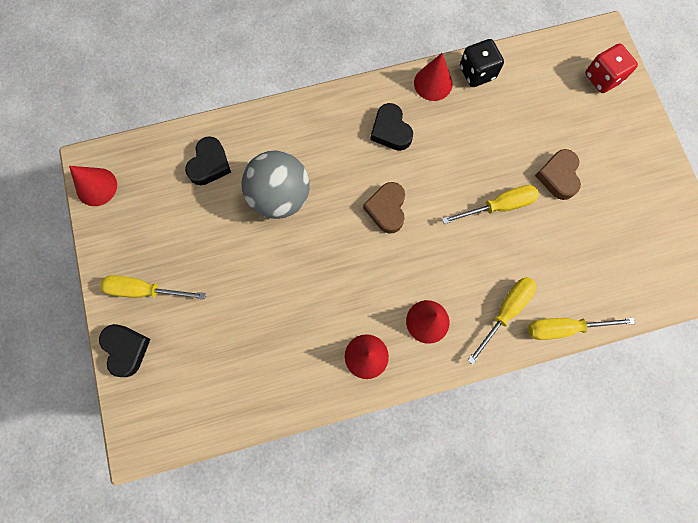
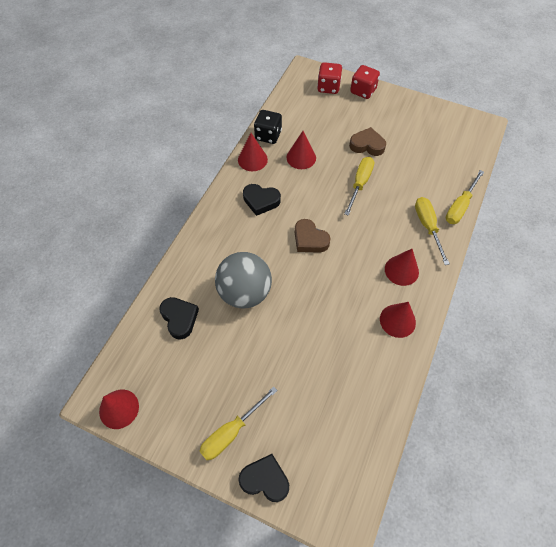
camera: 50 degrees left, 15 degrees down
(479, 125) = (301, 157): none -> red cone
(558, 176) = (367, 145): brown heart -> brown heart turned 150 degrees clockwise
(633, 116) = (363, 91): none -> red dice

